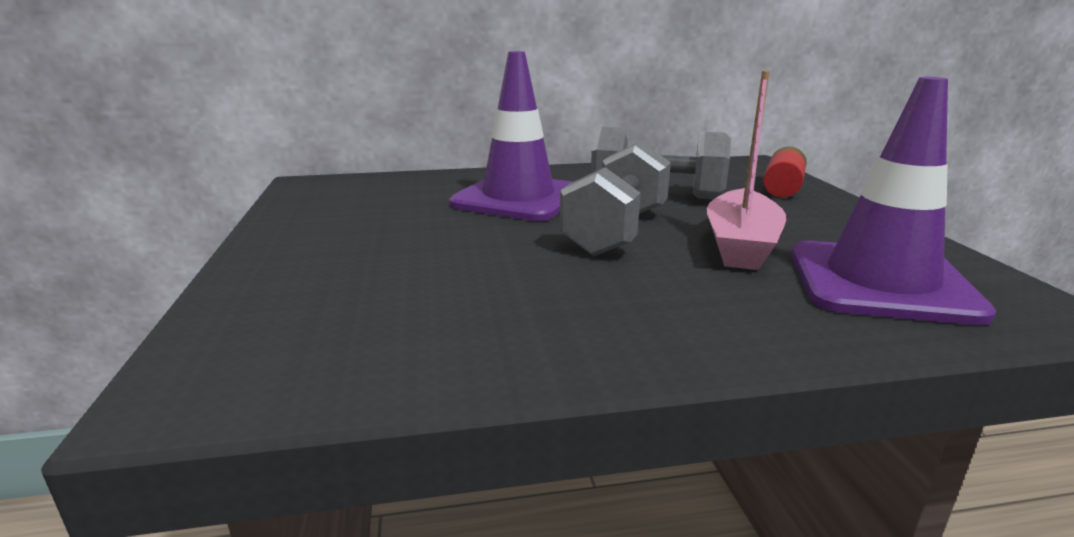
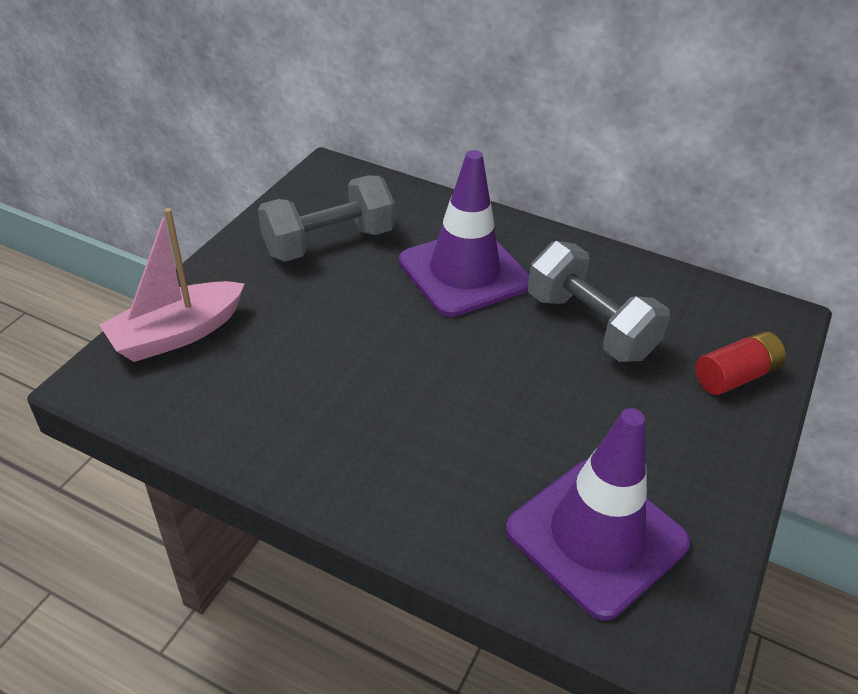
camera: 35 degrees right, 20 degrees up
(616, 231) = (483, 361): grey dumbbell -> grey dumbbell (329, 243)
(740, 245) = (556, 432): pink boat -> pink boat (177, 334)

